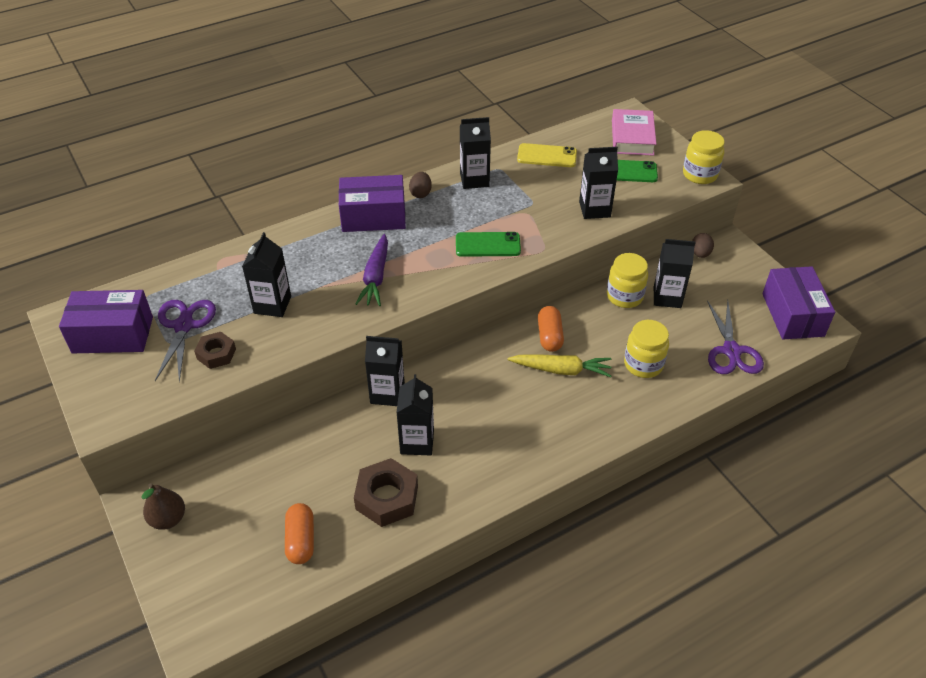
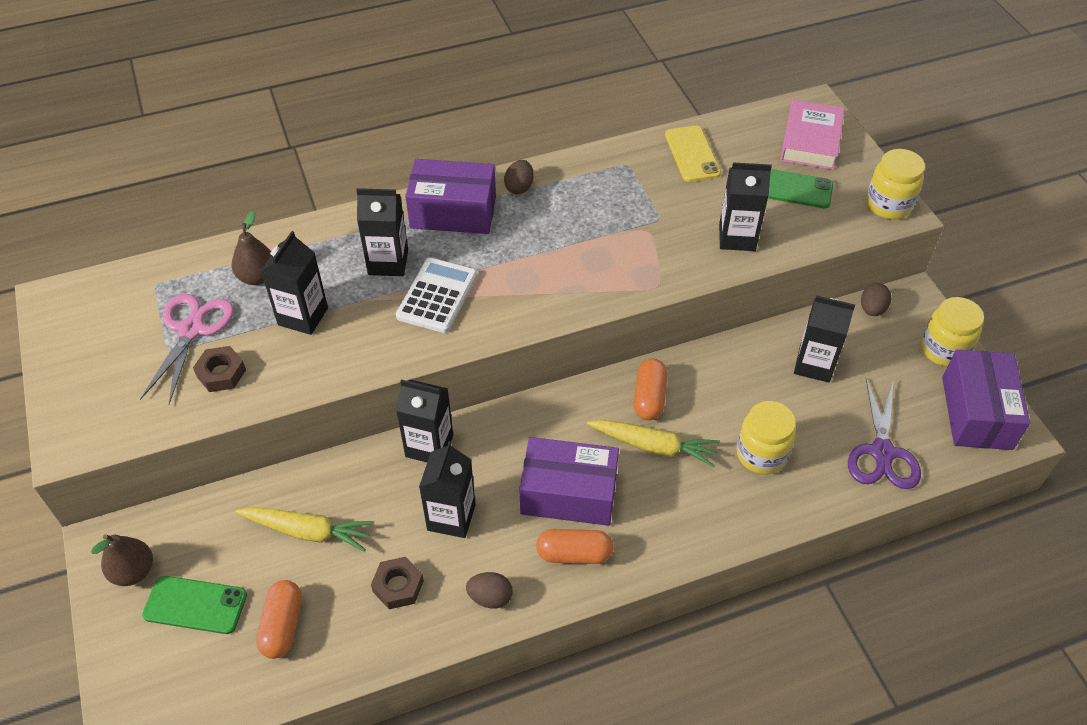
camera: 10 degrees right, 5 degrees up
(113, 335) = (106, 330): purple box -> purple box (568, 494)
(184, 326) = (191, 330): purple scissors -> pink scissors
(229, 281) = (258, 277): none -> brown pear
(305, 468) = (308, 531): none -> yellow carrot
(376, 277) = (437, 296): purple carrot -> white calculator
(387, 497) = (398, 586): brown nut -> brown nut, size x0.61
(461, 495) = (490, 597): none -> brown egg
(474, 180) = (591, 176): black carton -> black carton (388, 262)
(488, 245) = (587, 269): green phone -> green phone (195, 605)
(519, 454) = (574, 554): none -> orange capsule
(547, 156) = (692, 154): yellow phone -> yellow phone turned 60 degrees clockwise
(624, 296) = (758, 356): yellow jar -> yellow jar (944, 350)

